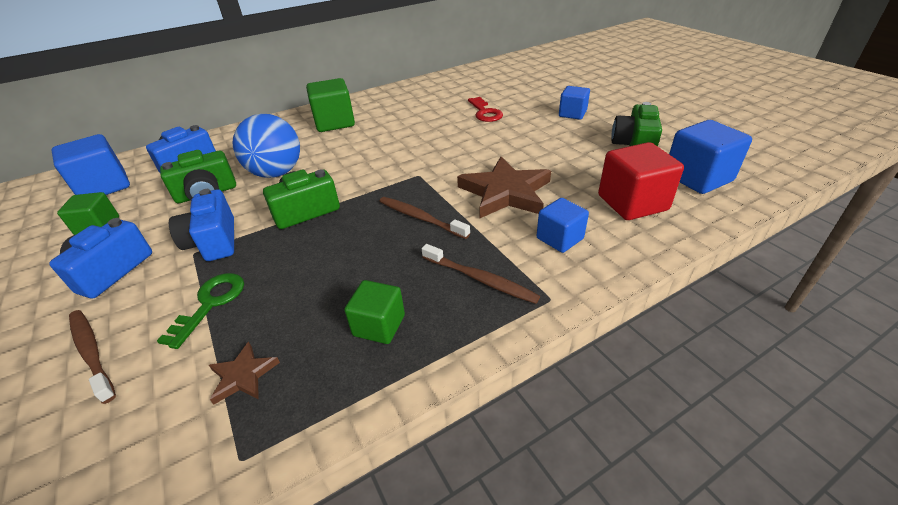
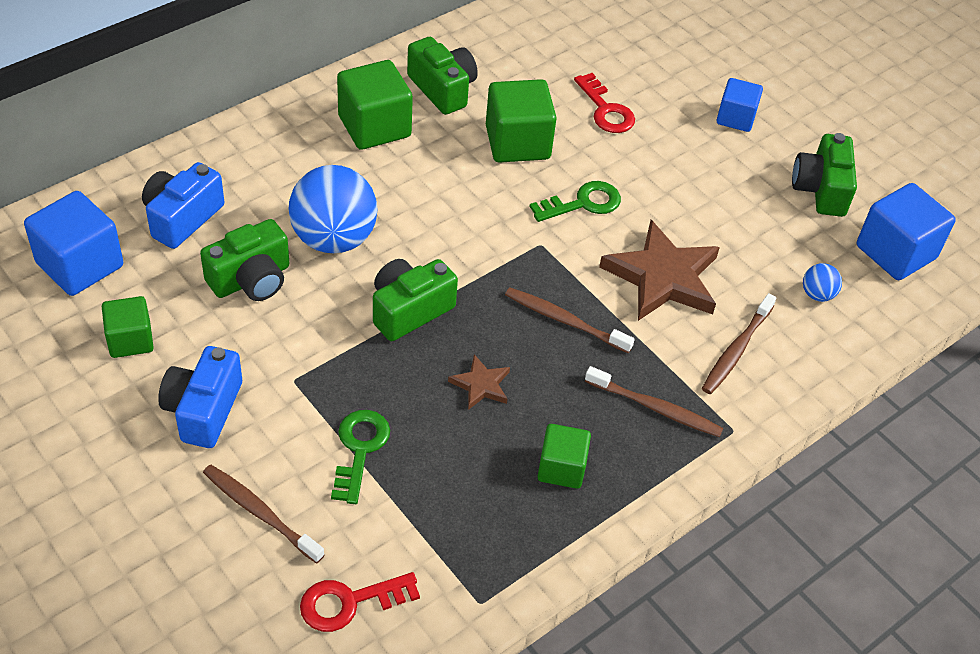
camera: 15 degrees left, 10 degrees up
(108, 448) = (350, 602): none -> red key
(214, 241) = (311, 362): blue camera -> none
(243, 375) = (442, 528): brown star -> brown star (481, 385)
(385, 107) = (443, 89): none -> green camera
(422, 127) = (517, 142): none -> green cube
(456, 154) = (582, 203): none -> green key
(559, 238) = (736, 350): blue cube -> brown toothbrush
(632, 203) = (817, 294): red cube -> blue ball

